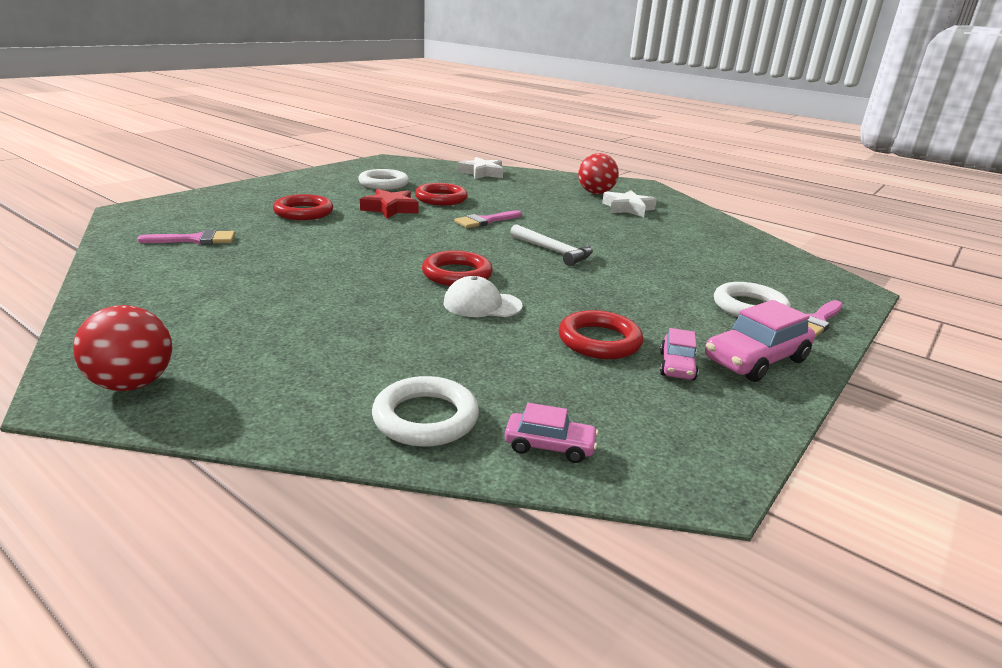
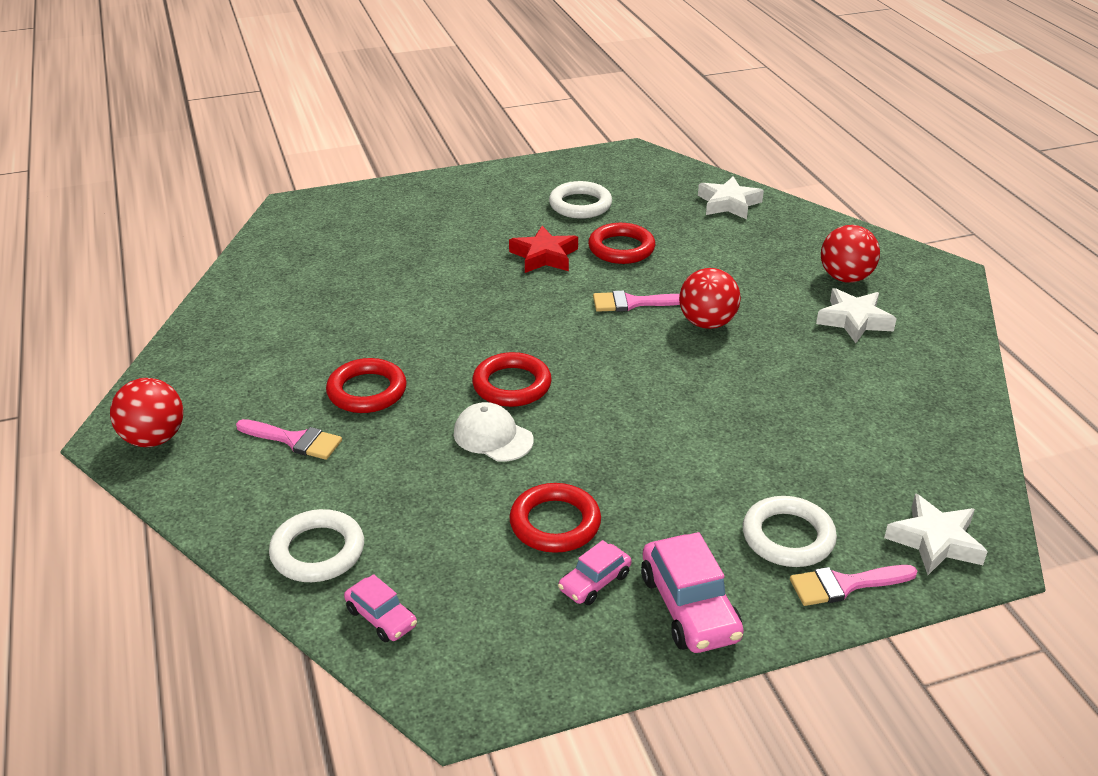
camera: 35 degrees right, 10 degrees up
(195, 240) = (316, 267): pink brush -> pink brush (294, 440)
(303, 212) = (448, 243): red ring -> red ring (367, 391)
(546, 222) = (707, 323): none -> red ball
(553, 251) = (657, 377): white hammer -> none
(755, 360) = (689, 607): pink car -> pink car turned 105 degrees counterclockwise
(821, 289) = (935, 541): none -> white star

